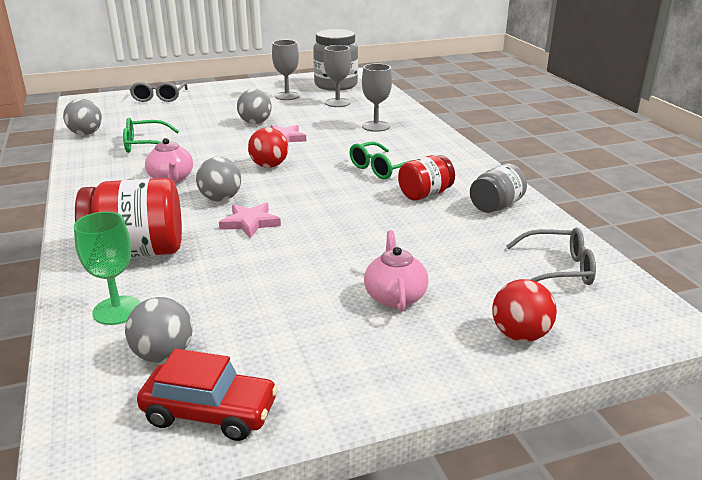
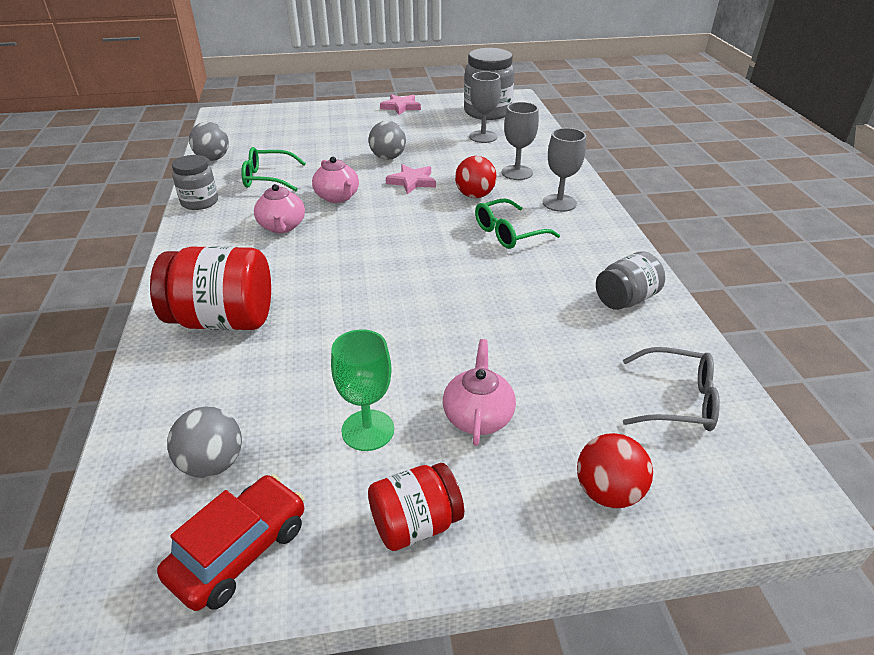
camera: 10 degrees right, 10 degrees up
(84, 167) = (200, 202): none -> grey jar
(117, 310) = (182, 397): green goblet -> green goblet (368, 430)
(159, 98) = (297, 117): grey glasses -> none
(210, 412) = (239, 551): red car -> red car turned 75 degrees counterclockwise
(217, 154) = (337, 197): none -> pink teapot
(220, 199) = (325, 258): grey ball -> none
(250, 223) = (348, 294): pink star -> pink star (401, 107)
(269, 166) = (387, 218): red ball -> red ball (475, 195)
(287, 96) = (431, 123): grey goblet -> grey goblet (559, 203)
(425, 194) = (548, 274): red jar -> red jar (415, 524)

